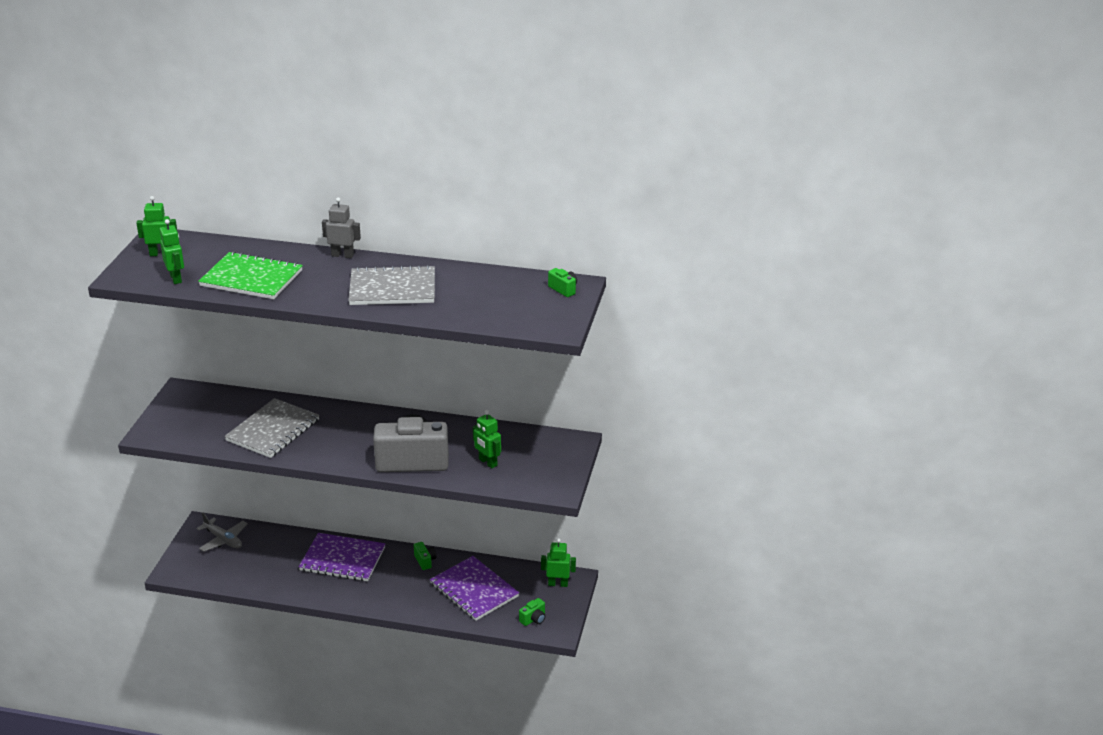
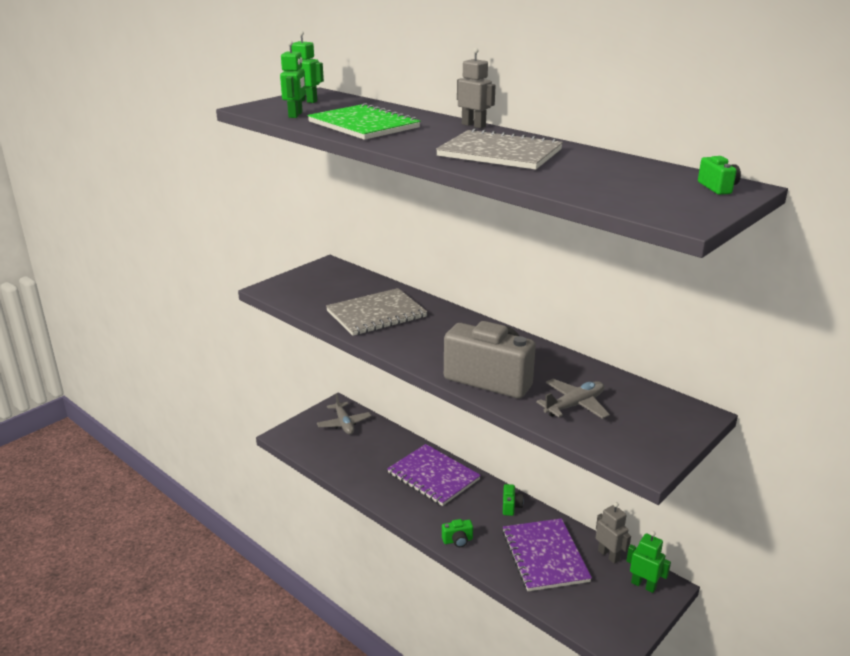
camera: 30 degrees right, 5 degrees down
(487, 462) = (574, 405): green robot -> grey plane
(522, 571) = (608, 555): none -> grey robot
(533, 619) = (595, 616): green camera -> green camera (457, 540)

